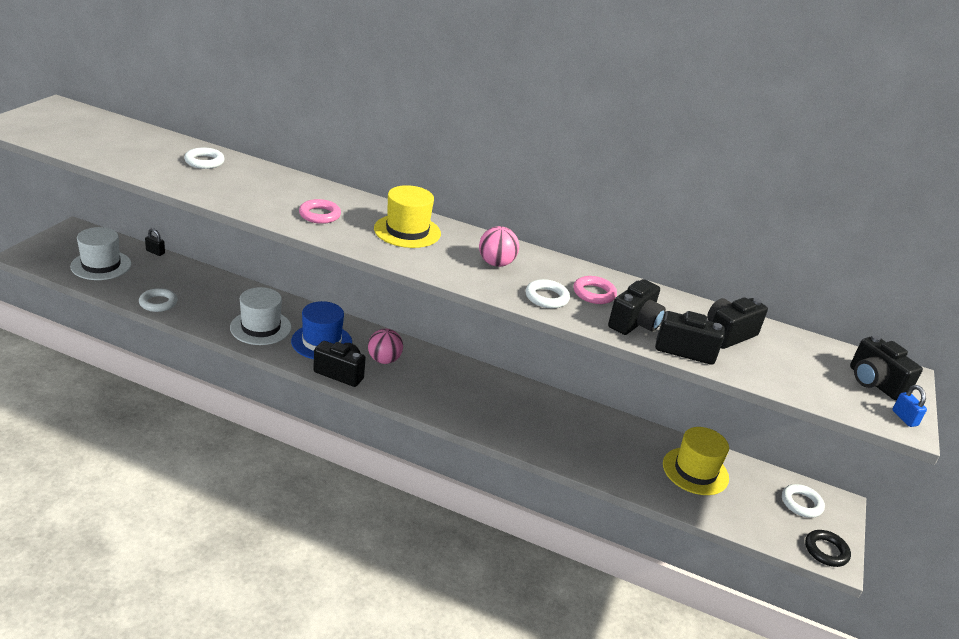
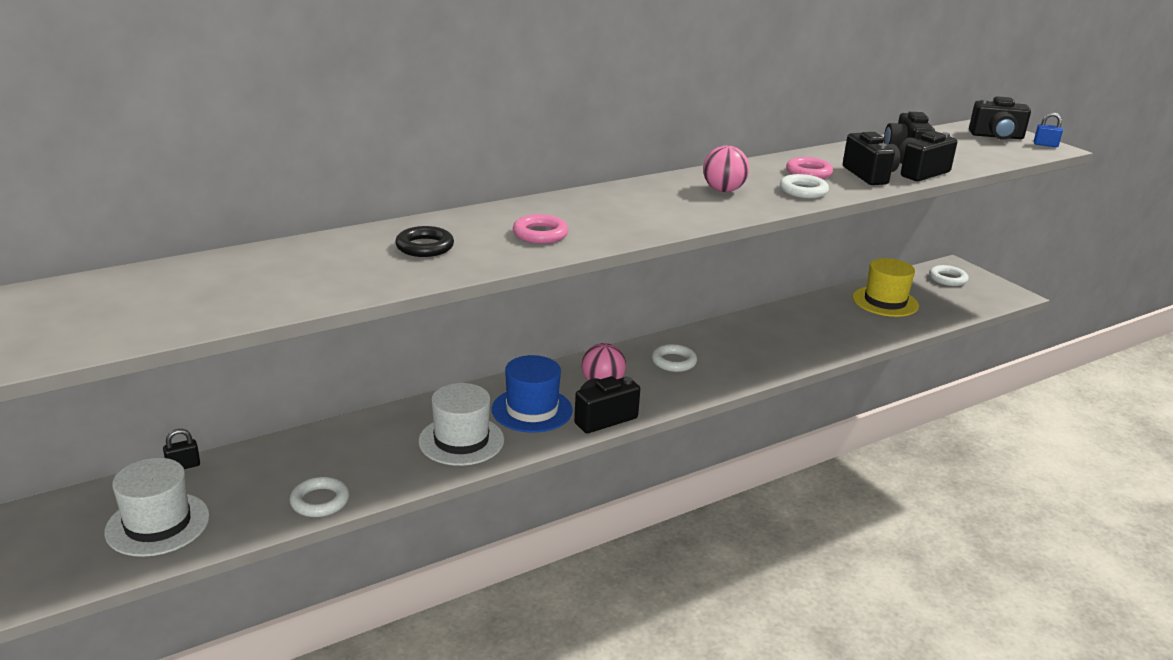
camera: 50 degrees left, 5 degrees down
(204, 162) = (315, 257): white ring -> white ring (674, 362)
(407, 231) = (621, 206): yellow hat -> none
(826, 551) = (1004, 294): black ring -> black ring (425, 247)

